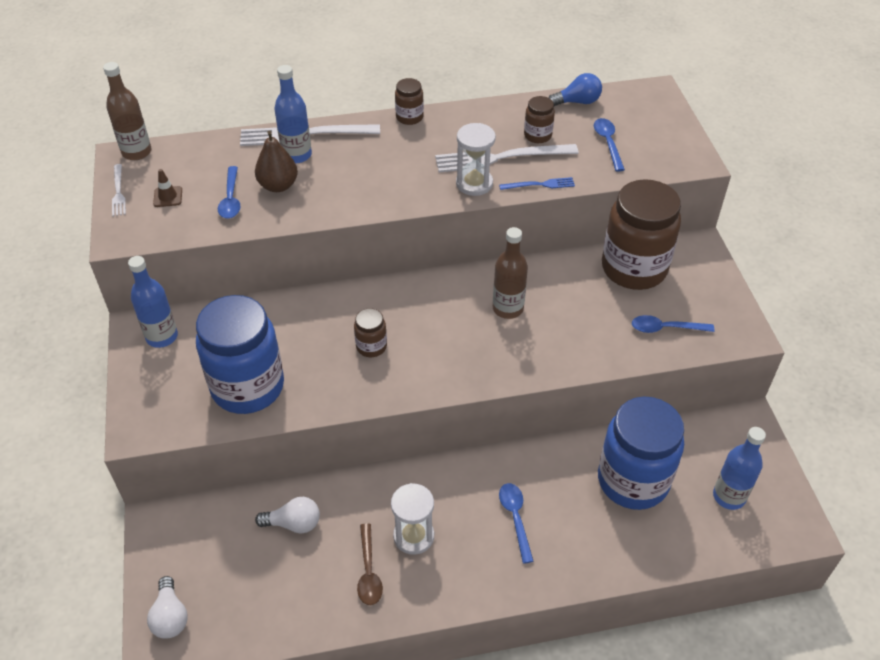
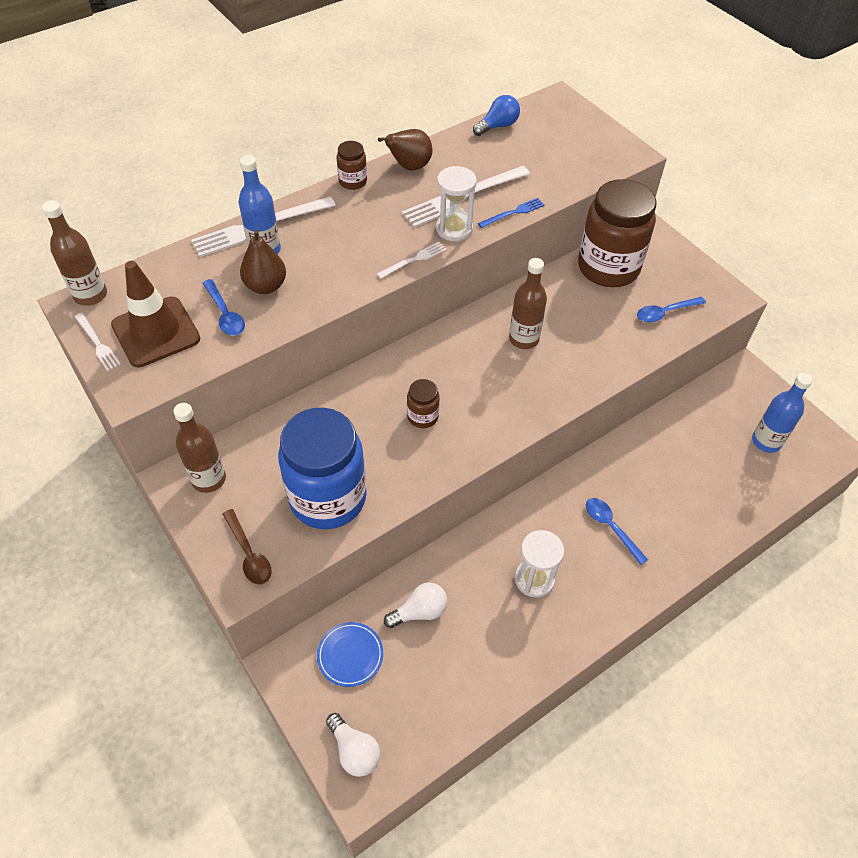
camera: 25 degrees left, 5 degrees up
(162, 337) = (209, 479): blue bottle -> brown bottle
(168, 197) = (156, 332): brown traffic cone -> brown traffic cone, size x2.39
(213, 536) = (350, 655): none -> blue plate
(369, 572) = (514, 628): brown spoon -> brown spoon (249, 554)
(419, 200) = (414, 260): none -> white fork
(469, 117) = (409, 167): none -> brown pear
(537, 135) = (482, 167): brown jar -> none
(608, 143) = (548, 157): blue spoon -> none
(633, 480) = (686, 457): blue jar -> none

